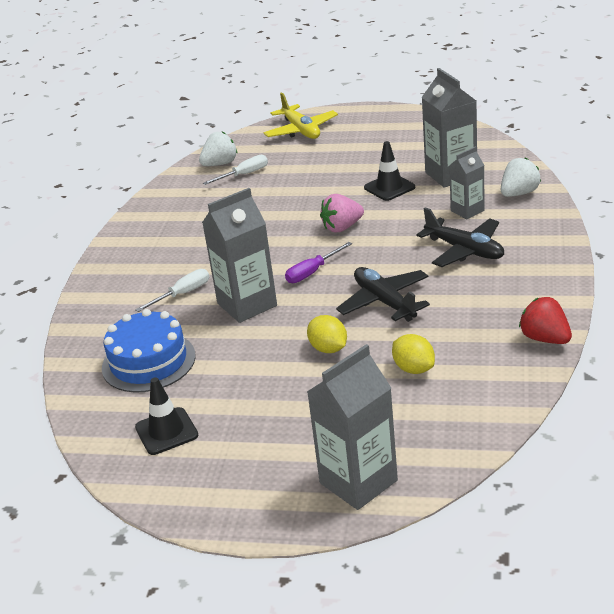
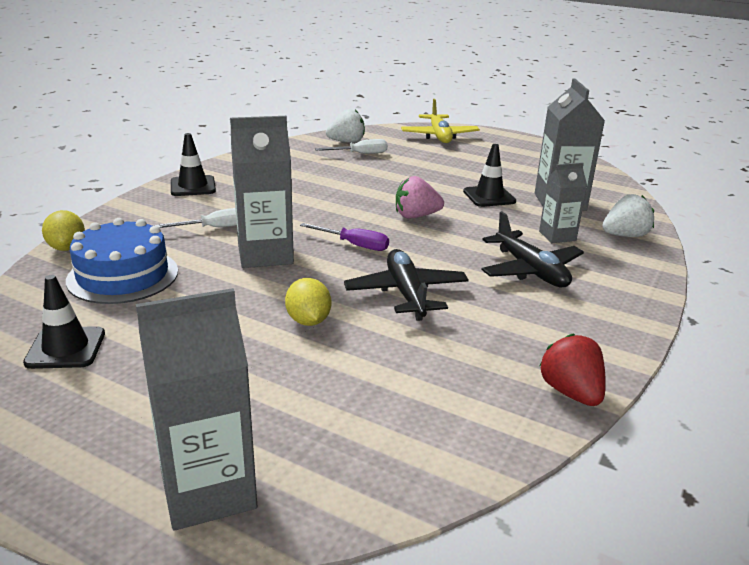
camera: 15 degrees right, 5 degrees down
(122, 259) = (193, 186): none -> black traffic cone
(312, 272) = (354, 245): purple screwdriver -> purple screwdriver turned 135 degrees counterclockwise
(414, 369) = (385, 373): yellow lemon -> yellow lemon (67, 248)

